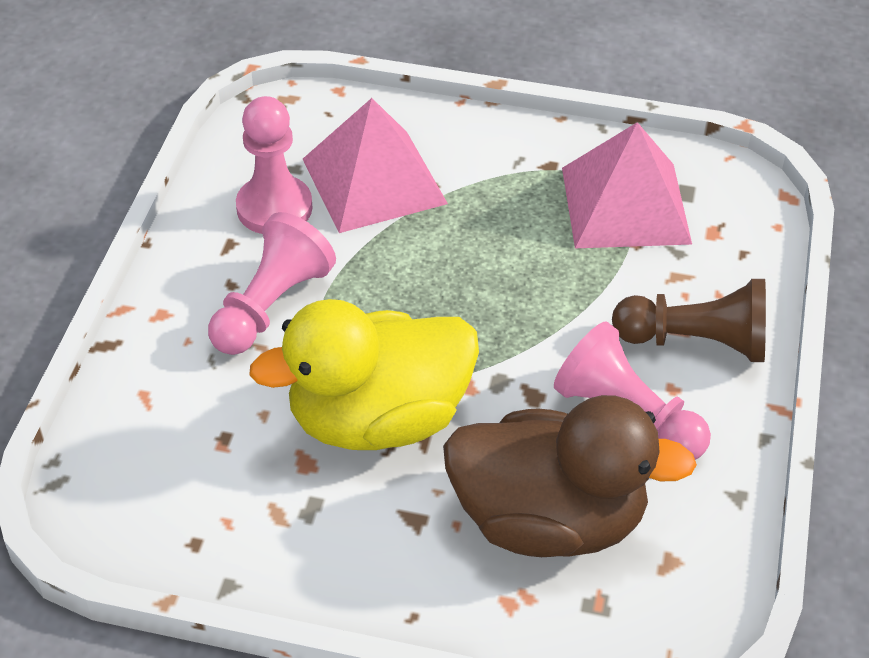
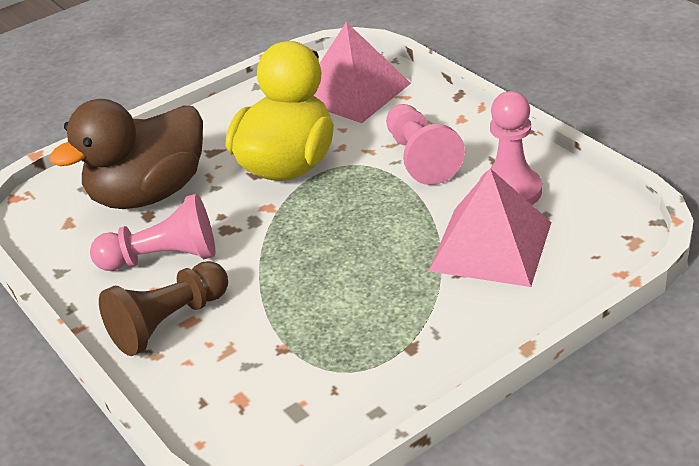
camera: 135 degrees right, 10 degrees down
(625, 205) = (323, 364): pink pyramid -> pink pyramid (353, 91)

